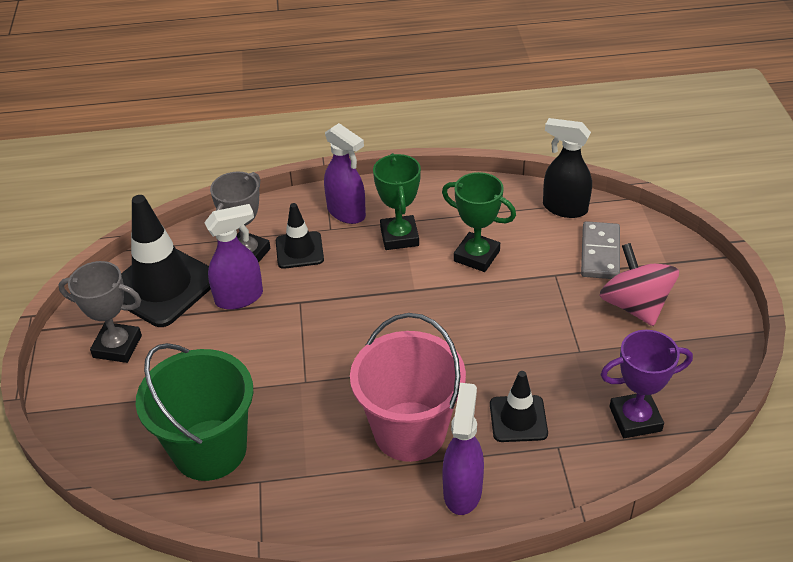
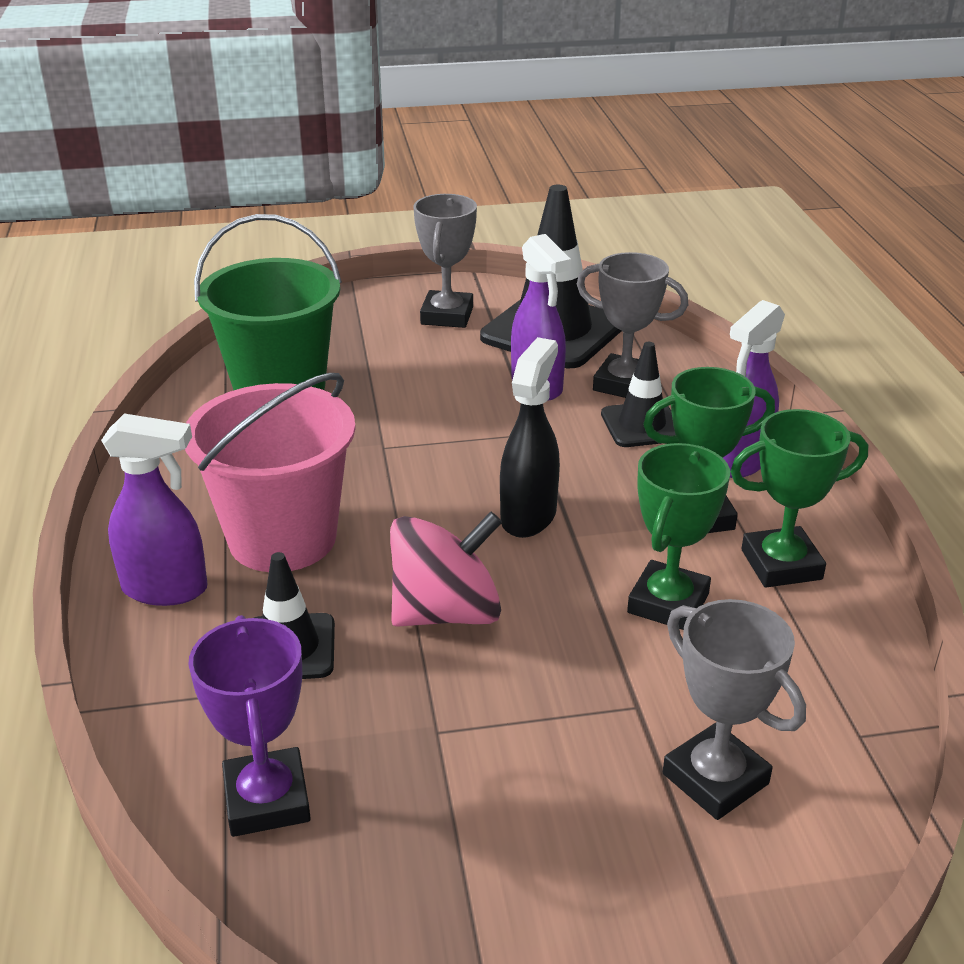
camera: 85 degrees right, 10 degrees down
(445, 210) = (781, 564): none -> green trophy
(564, 208) = (844, 728): black spray bottle -> black spray bottle (529, 516)
(600, 253) = (715, 779): grey domino -> grey trophy
(635, 306) = (563, 825): pink spinning top -> pink spinning top (446, 612)

